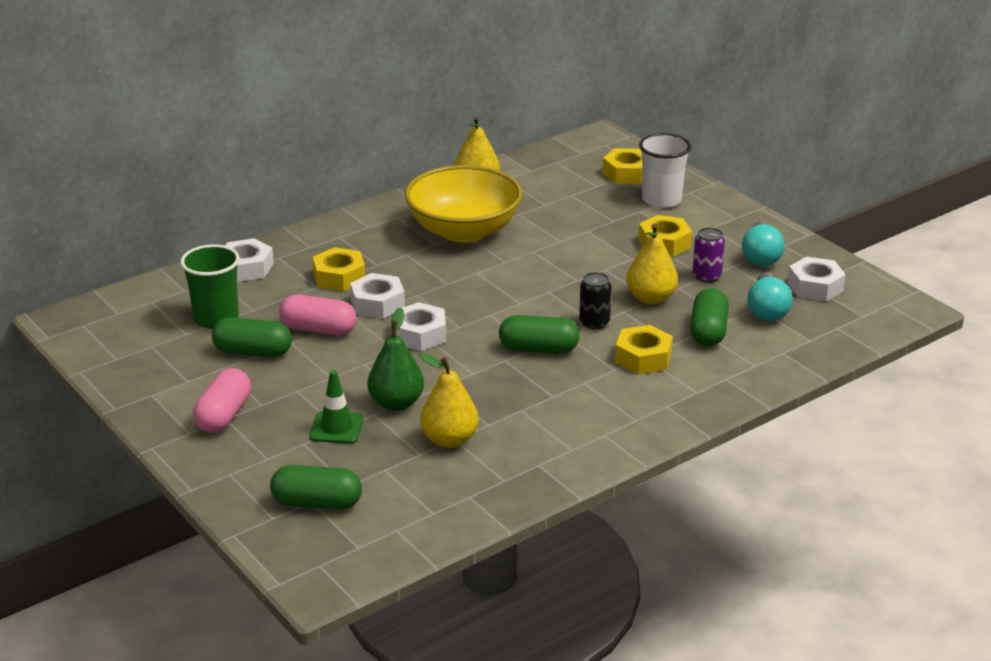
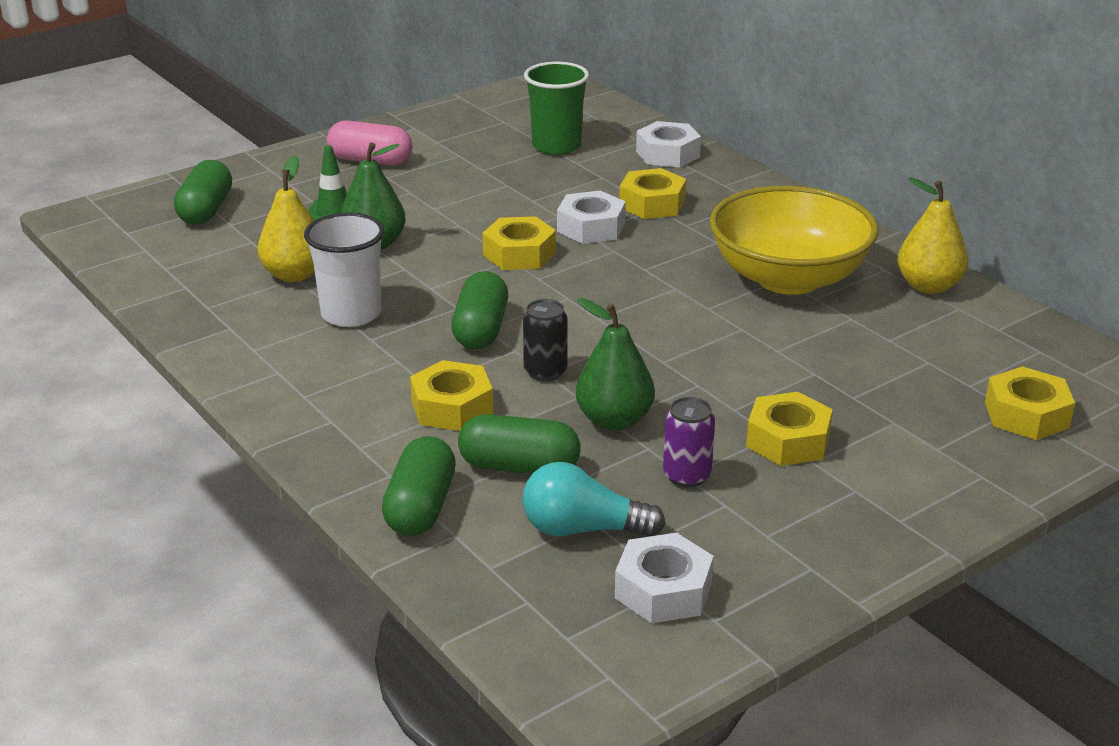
camera: 90 degrees right, 0 degrees up
(253, 352) = (488, 167): green capsule -> green capsule (420, 507)
(318, 329) = (533, 197): pink capsule -> none
(420, 335) = (519, 254): white nut -> yellow nut
(650, 298) = (614, 420): yellow pear -> green pear
(661, 200) = (941, 445): white cup -> white cup (351, 314)
(761, 256) = (762, 537): turquoise light bulb -> none

